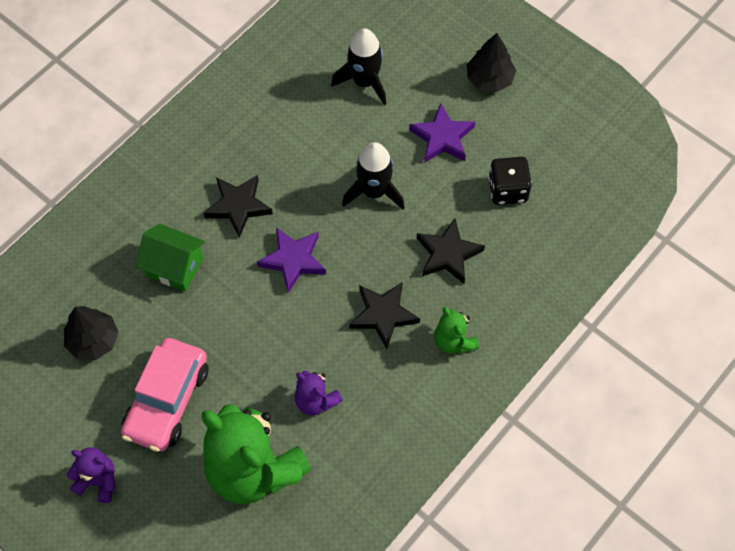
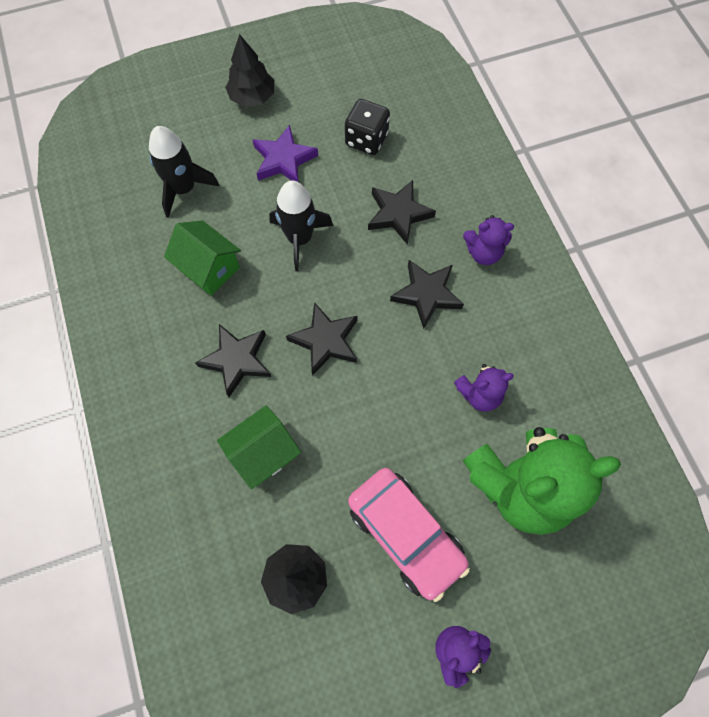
camera: 60 degrees left, 5 degrees up
(293, 260) = (325, 341): purple star -> black star
(304, 142) = (209, 268): none -> green house
(454, 341) = (483, 252): green teddy bear -> purple teddy bear

